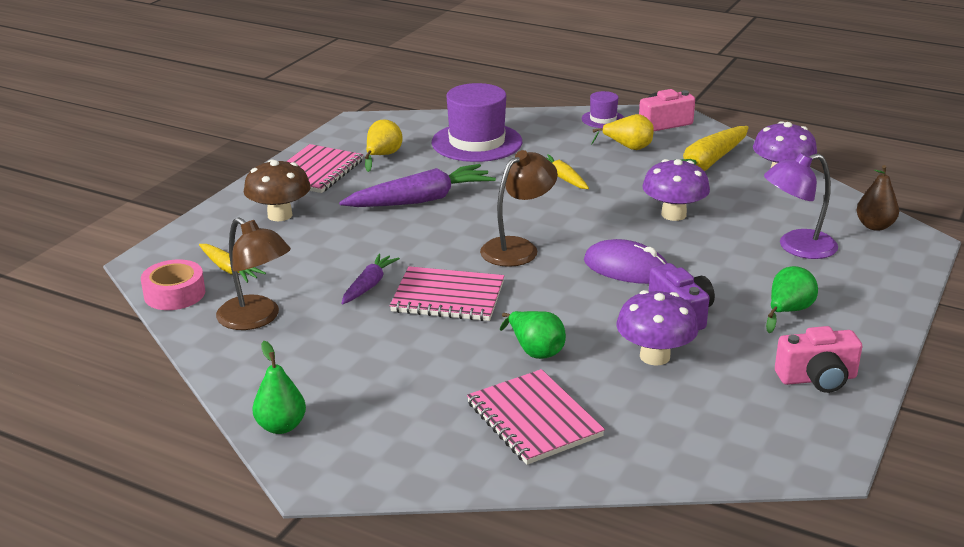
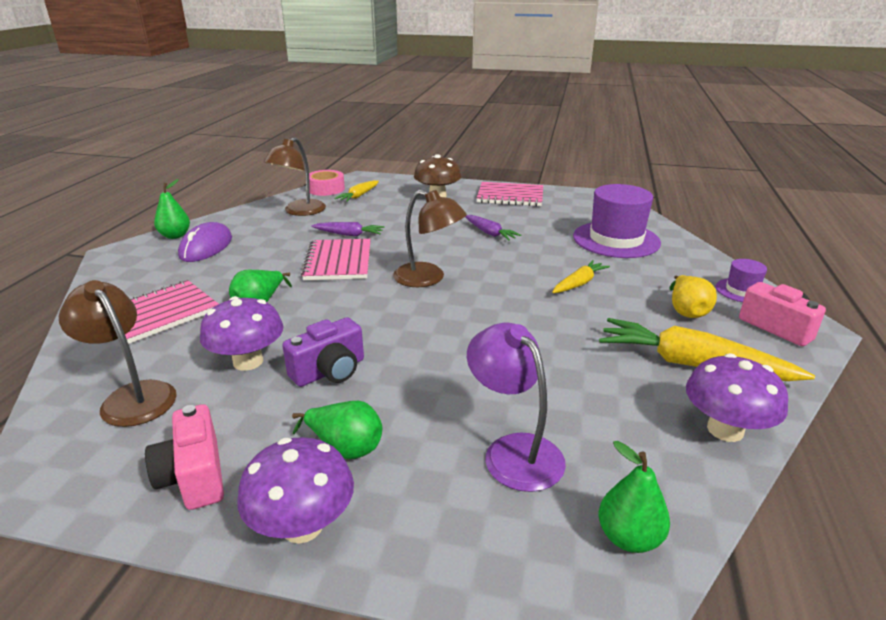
camera: 75 degrees right, 0 degrees up
(382, 156) = (554, 211): yellow pear -> none
(420, 200) = (489, 233): purple carrot -> purple carrot, size x0.55
(626, 268) = (411, 333): purple mouse -> purple mouse (206, 247)
(673, 214) = (543, 351): purple mushroom -> purple mushroom (302, 526)
(702, 421) = (132, 396): none -> brown lamp
(874, 226) = (629, 537): brown pear -> green pear

